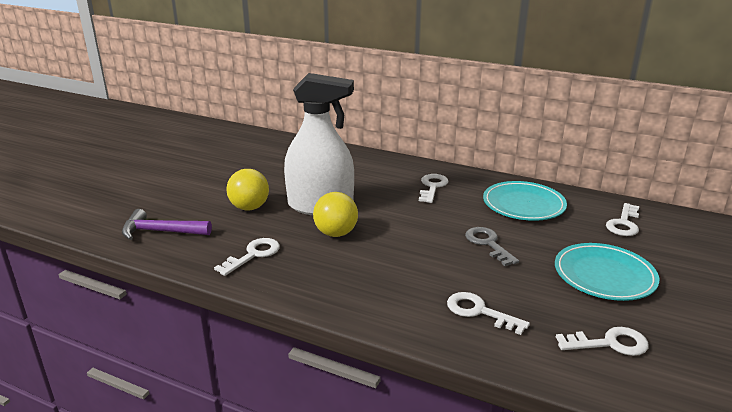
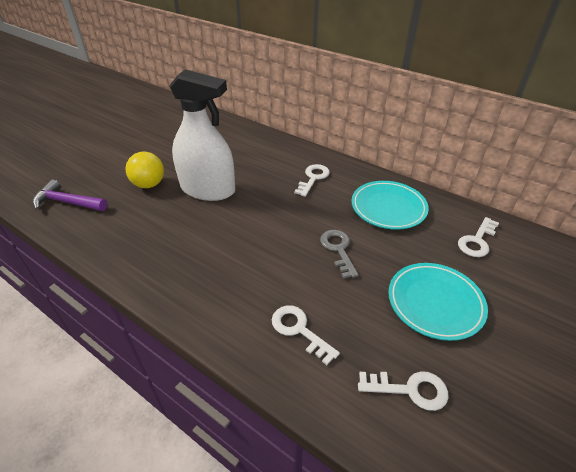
camera: 10 degrees right, 15 degrees up
(253, 255) = (130, 236): white key -> none
(336, 233) = (208, 221): yellow ball -> none

